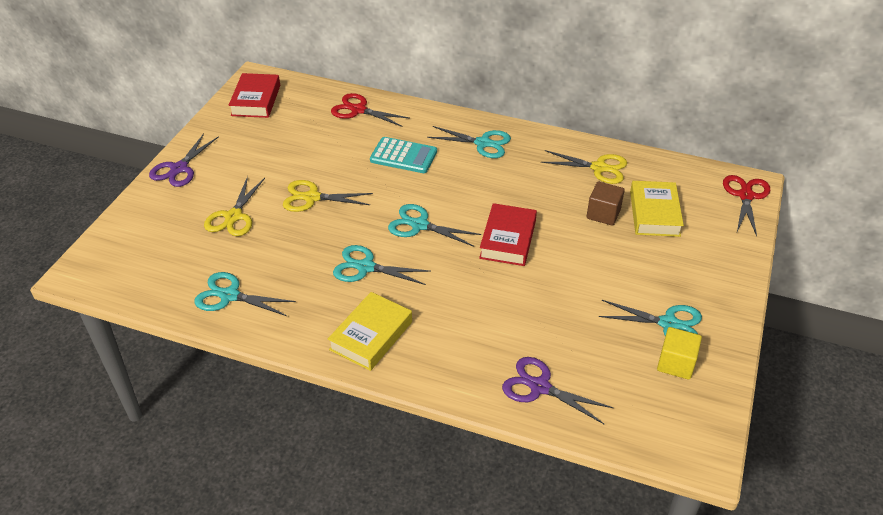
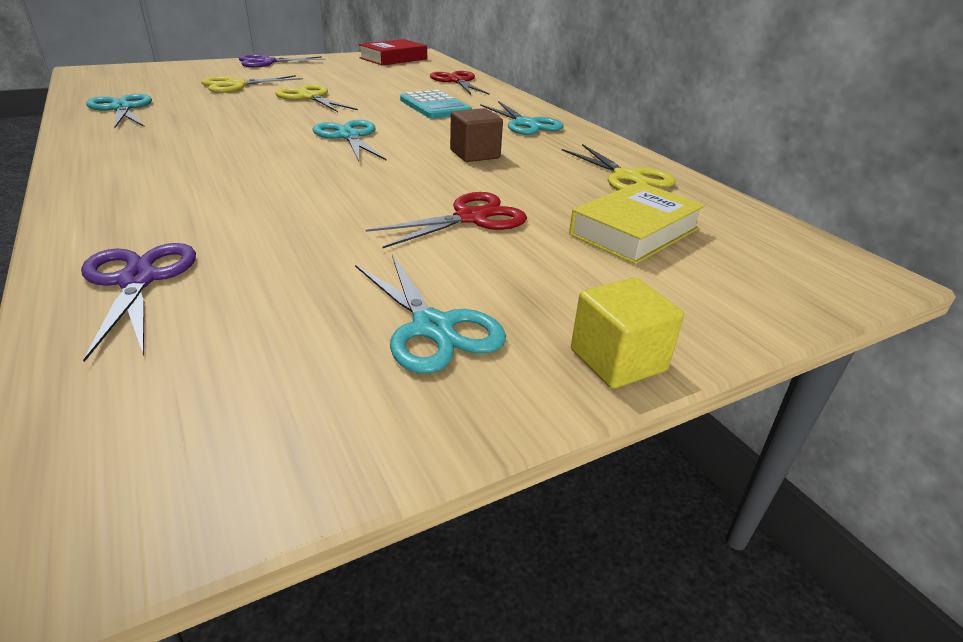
camera: 40 degrees right, 10 degrees down
(365, 267) = (243, 136): turquoise scissors -> none
(371, 335) = (130, 166): yellow book -> none
(508, 239) = (406, 174): red book -> none
(603, 214) = (559, 204): brown cube -> brown cube (475, 154)
(676, 363) = (343, 375): yellow cube -> yellow cube (617, 360)
(745, 196) = (832, 279): red scissors -> red scissors (471, 218)

